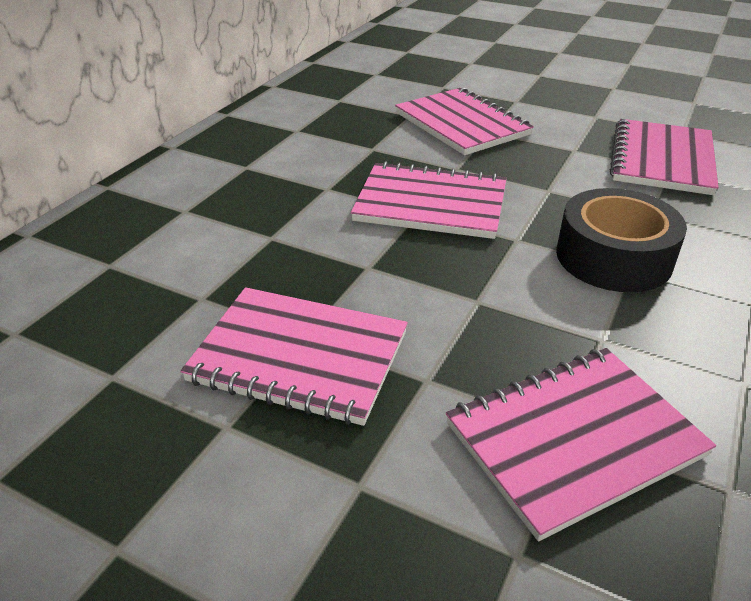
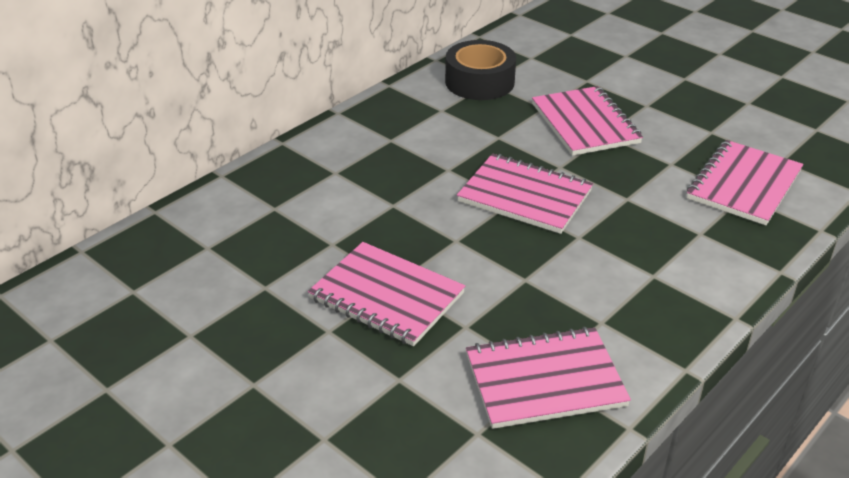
camera: 15 degrees right, 0 degrees up
(613, 257) = (647, 264): black tape -> black tape (479, 82)

